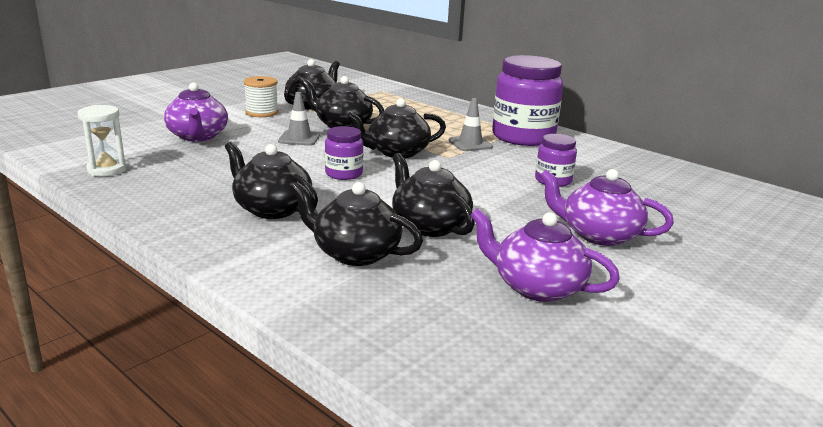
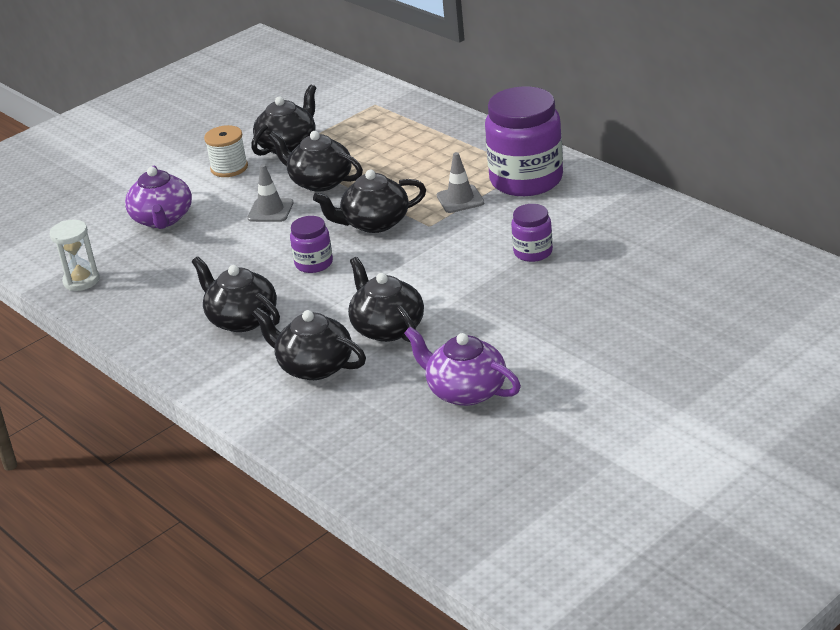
camera: 10 degrees right, 10 degrees up
(598, 235) = (548, 326): purple teapot -> none

